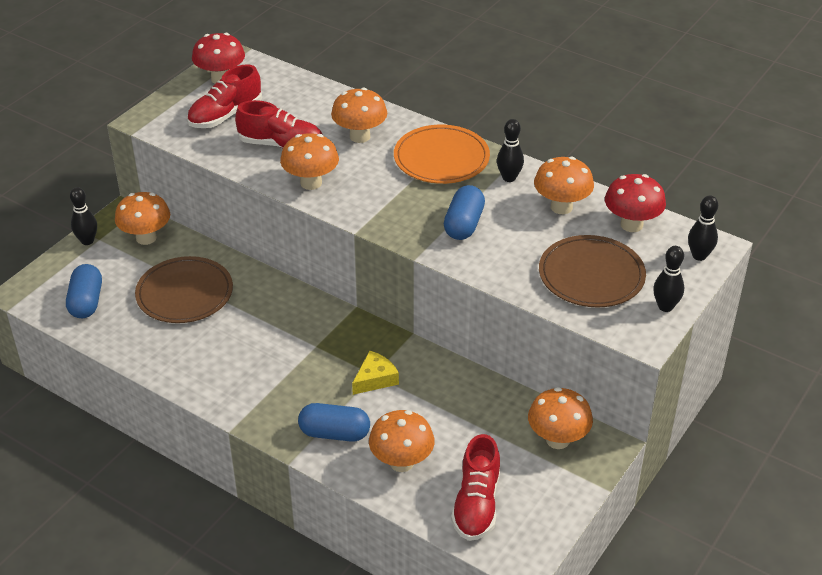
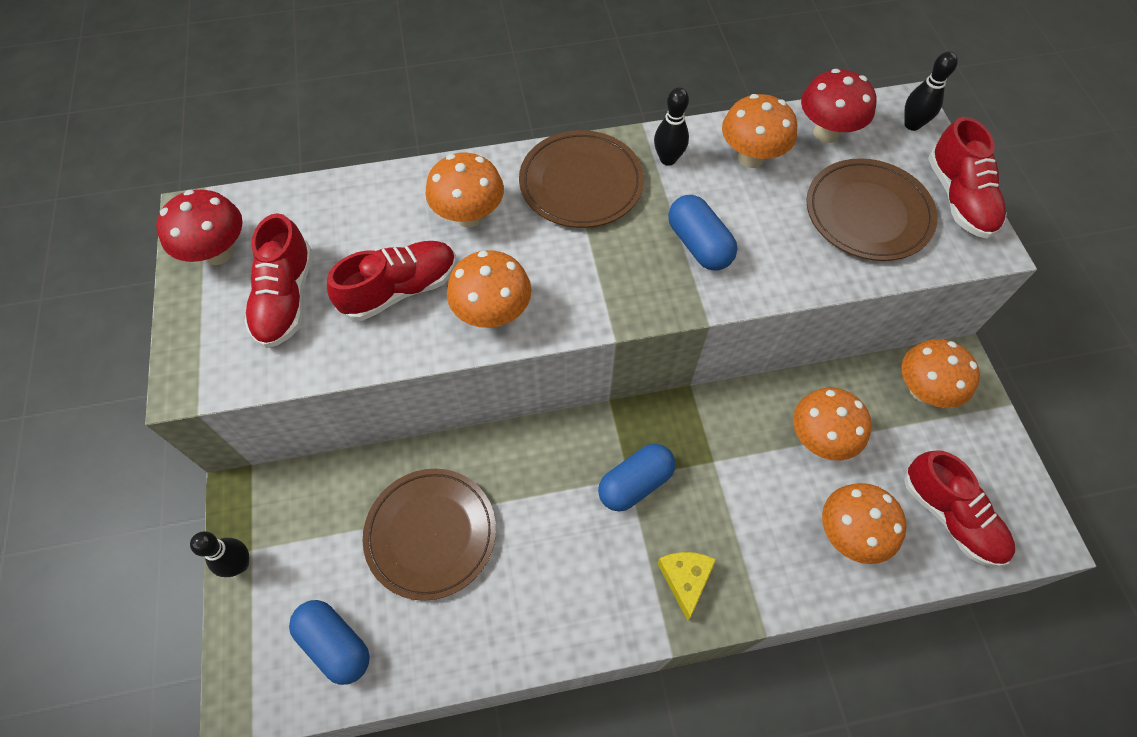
camera: 45 degrees left, 20 degrees up
(146, 238) = (305, 502): orange mushroom -> orange mushroom (819, 439)
(334, 433) = (762, 559): blue capsule -> blue capsule (635, 483)
(375, 379) = (721, 465): yellow cheese -> yellow cheese (685, 579)
(441, 158) = (581, 183): orange plate -> brown plate
(665, 306) = (958, 198): black bowling pin -> red shoe

